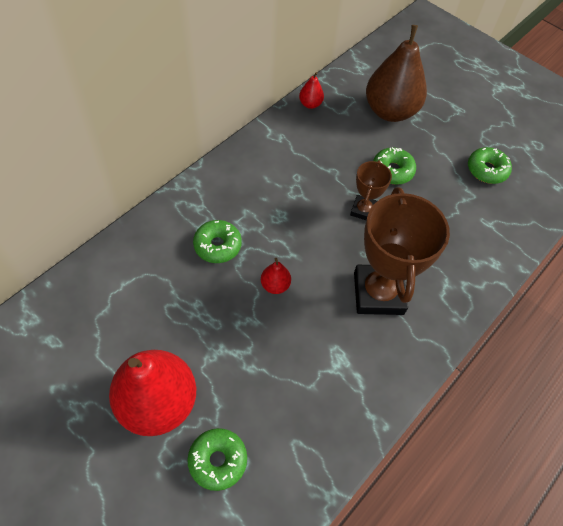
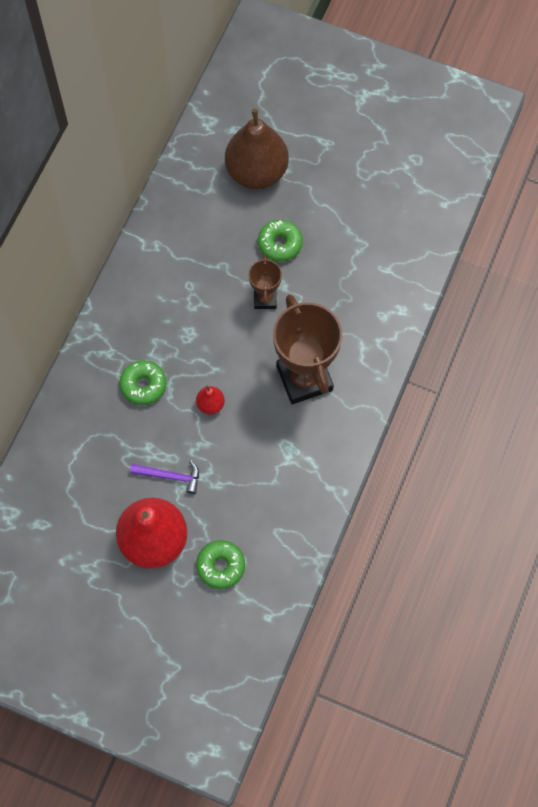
camera: 15 degrees left, 10 degrees up
(205, 341) = (170, 476): none -> purple hammer
(310, 104) = (172, 193): red pear -> none
(486, 170) = (371, 209): green donut -> none

